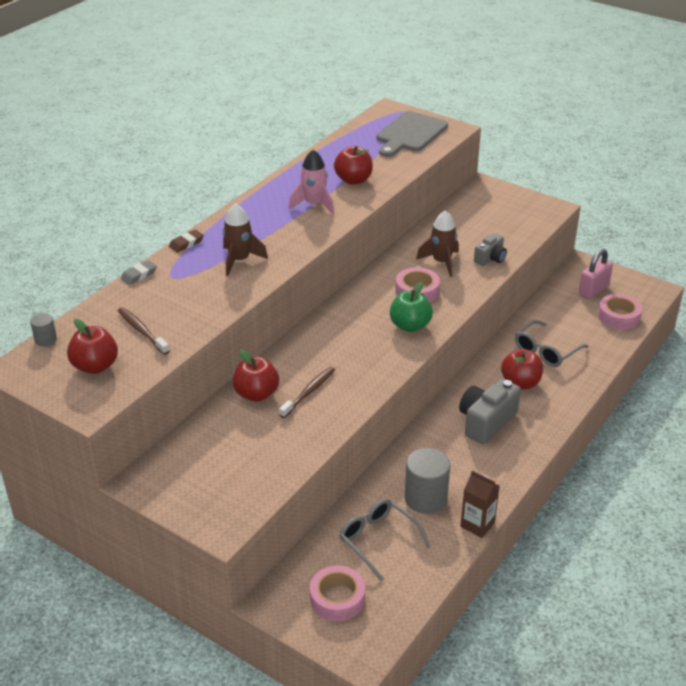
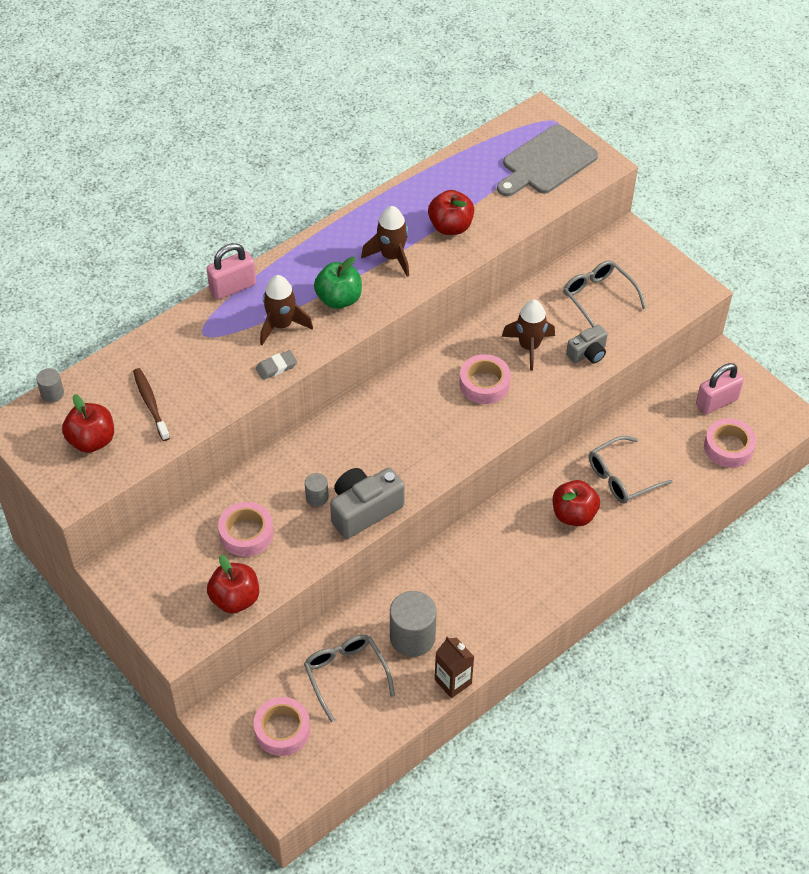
camera: 15 degrees right, 15 degrees up
(139, 275) = (169, 323): grey eraser -> grey eraser (276, 367)
(186, 243) = (233, 287): brown eraser -> pink padlock
(255, 430) = (246, 533): none -> pink tape
(256, 394) = (262, 487): red apple -> red apple (235, 599)
(309, 392) = (317, 497): brown toothbrush -> grey cylinder
(314, 204) = (391, 257): pink rocket -> brown rocket
(410, 326) = (457, 431): green apple -> green apple (339, 299)
(480, 224) = (598, 297): none -> grey glasses
(486, 422) = (514, 557): grey camera -> grey camera (364, 510)

